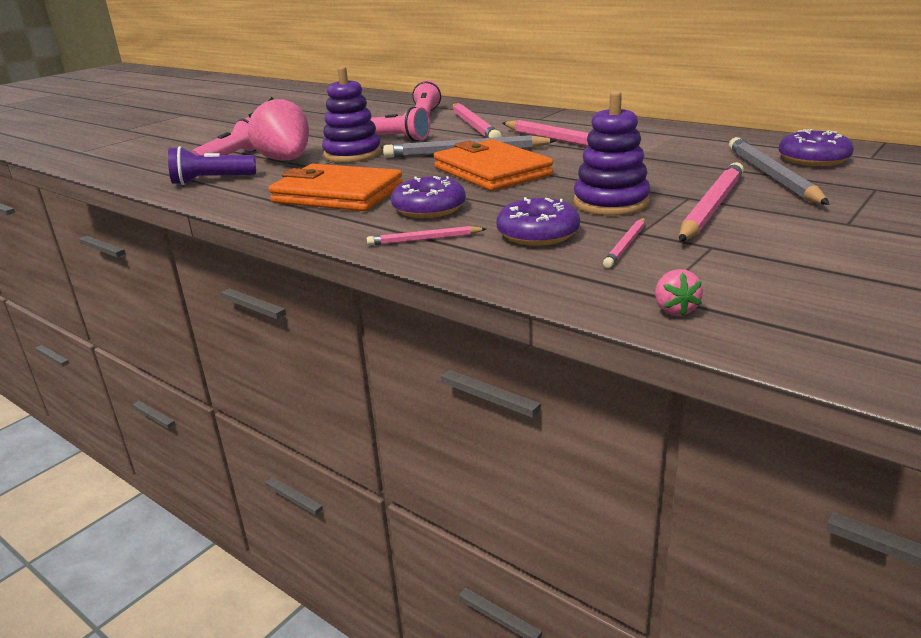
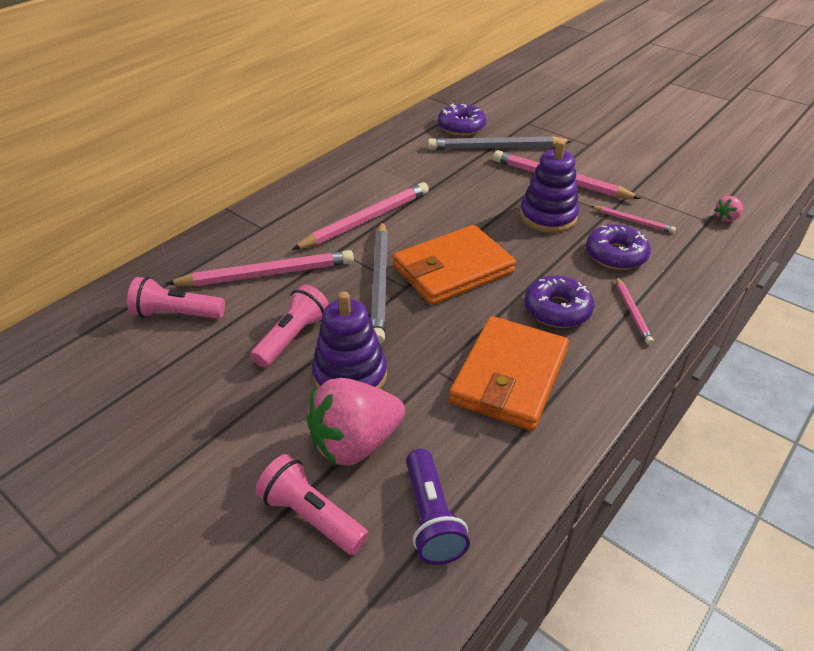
camera: 90 degrees left, 15 degrees up
(674, 310) = (726, 218): pink strawberry -> pink strawberry turned 150 degrees clockwise

